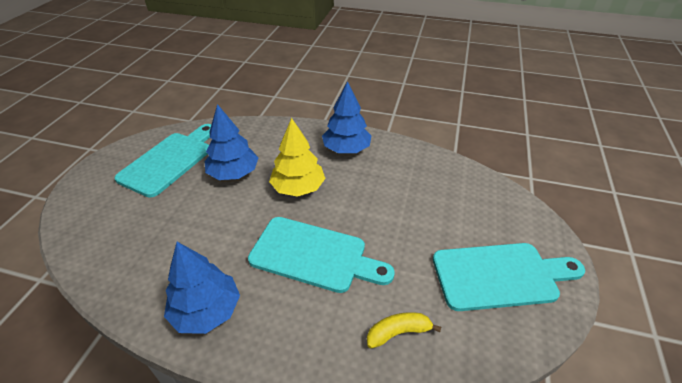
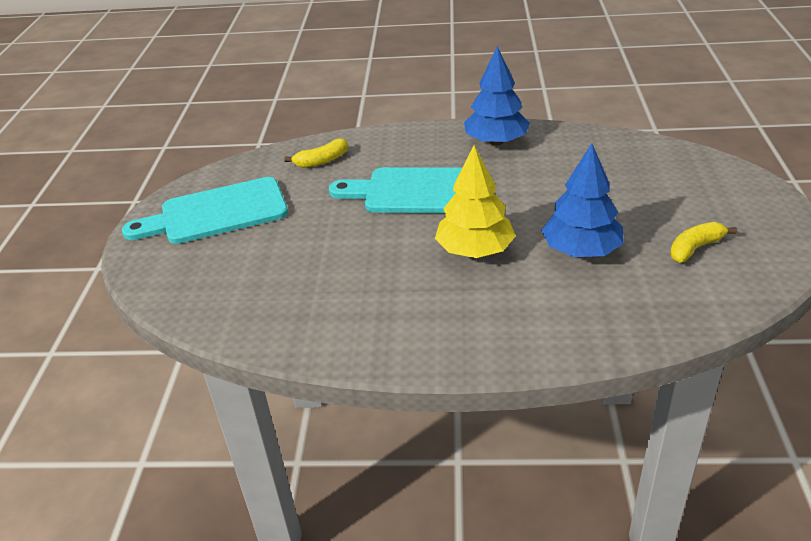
camera: 170 degrees right, 5 degrees down
(169, 161) = (695, 248): turquoise cutting board -> yellow banana
(346, 149) = (429, 324): blue tree -> none

